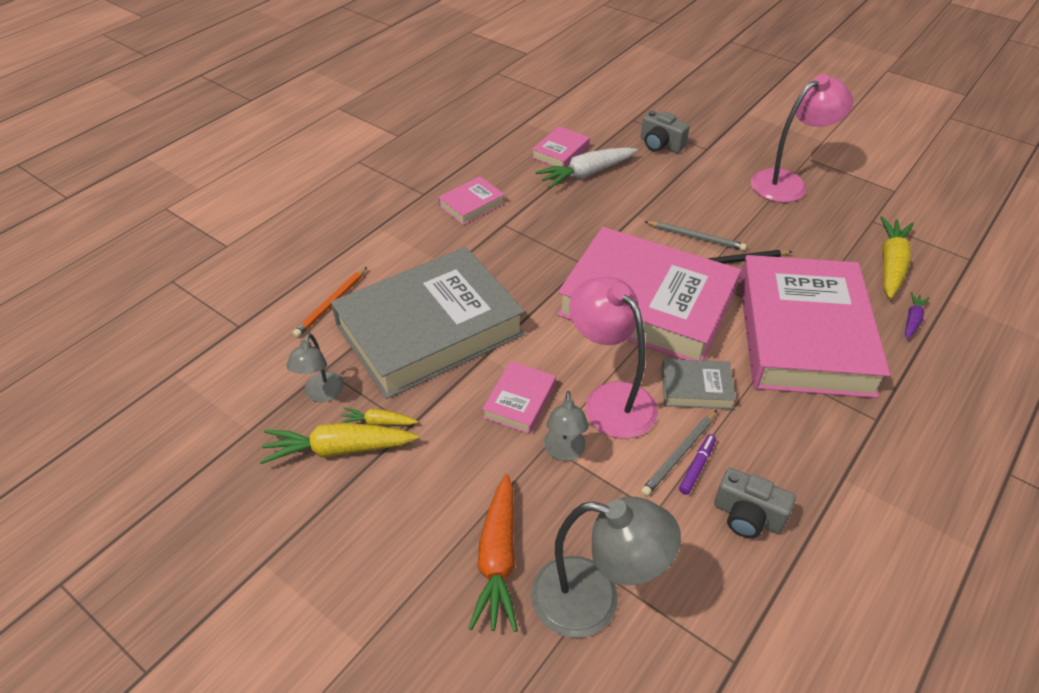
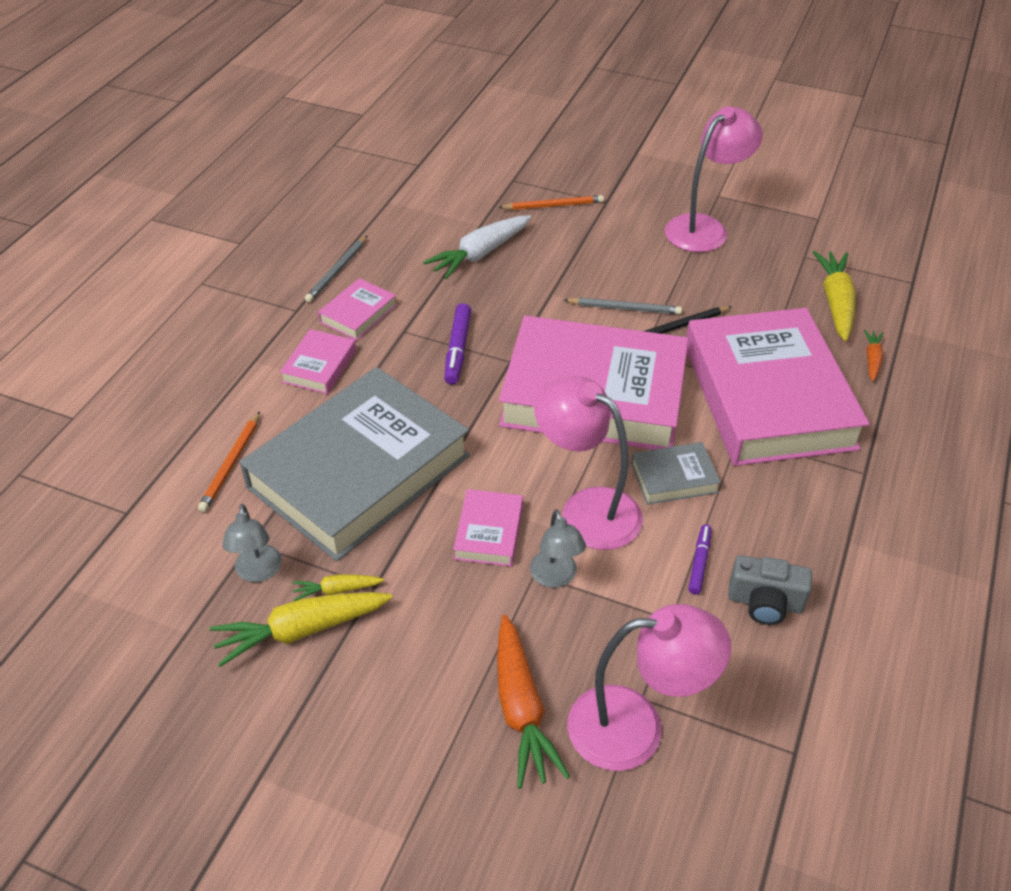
camera: 15 degrees left, 0 degrees up
(543, 246) = (457, 349): none -> purple marker
(560, 152) = (442, 232): pink book -> pink book (319, 366)
(594, 601) = (636, 727): grey lamp -> pink lamp
(660, 145) = (553, 205): grey camera -> orange pencil
(679, 454) = (677, 553): grey pencil -> grey pencil (337, 271)
(912, 320) = (872, 359): purple carrot -> orange carrot

